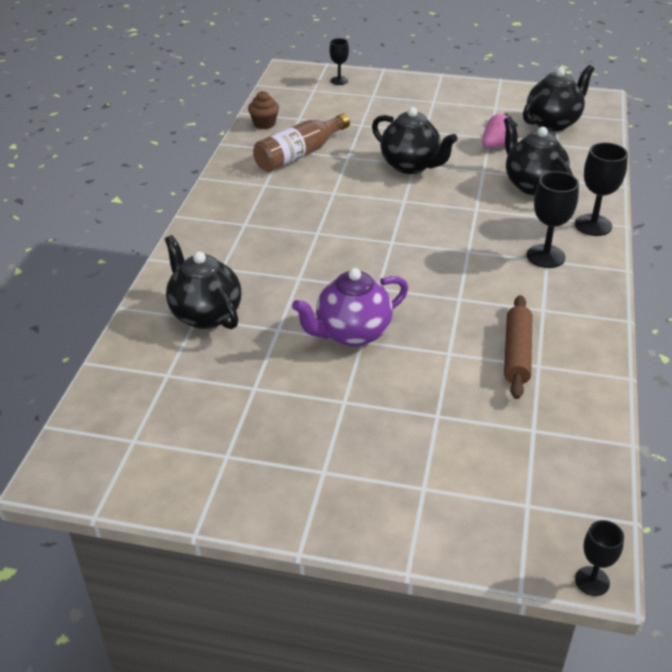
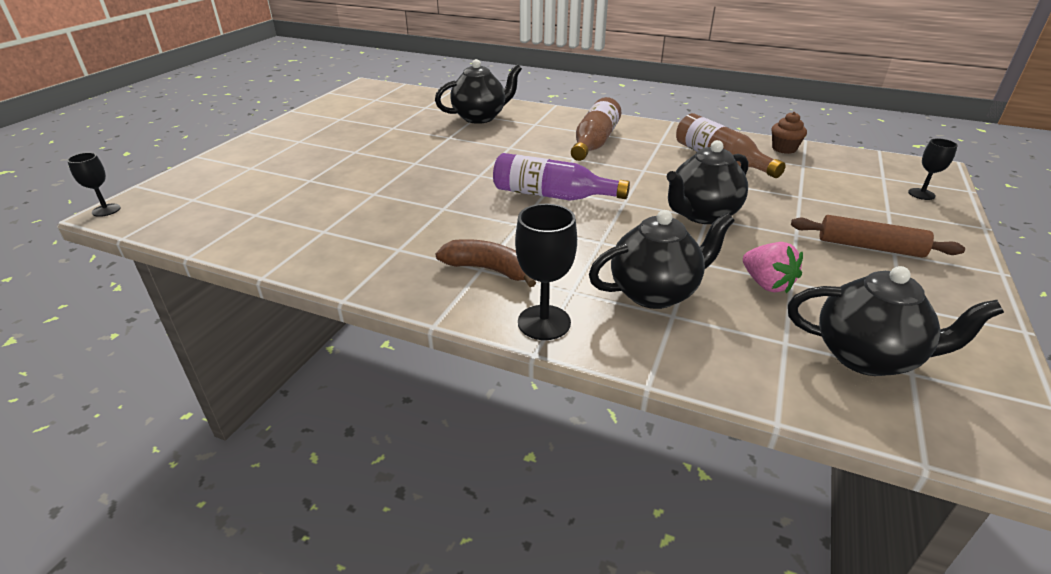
camera: 100 degrees right, 5 degrees down
(272, 223) = (594, 142): none -> brown bottle
(352, 334) = (426, 160): purple teapot -> none
(406, 238) = (552, 195): none -> purple bottle
(517, 353) = (347, 223): brown rolling pin -> brown rolling pin (869, 247)
(545, 256) = (489, 269): black goblet -> brown banana
(553, 123) = (866, 357): black teapot -> black teapot turned 45 degrees counterclockwise

